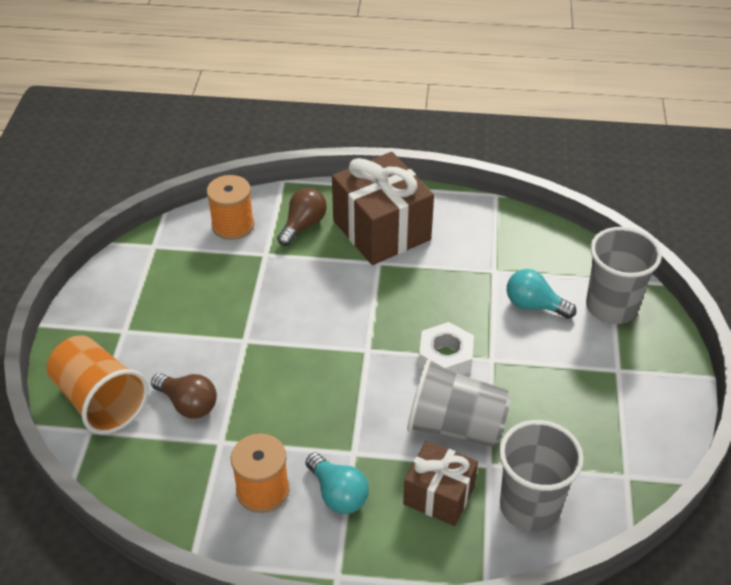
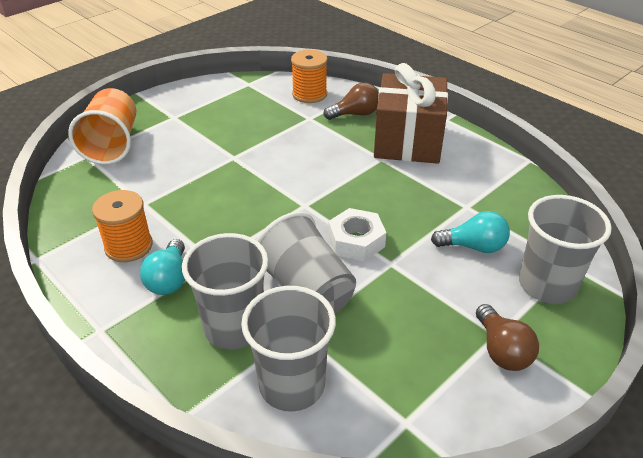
camera: 40 degrees right, 5 degrees down
(188, 404) = (154, 173): brown light bulb -> brown light bulb (502, 350)
(439, 495) = (234, 327): brown gift -> grey cup
(534, 305) = (473, 246): turquoise light bulb -> turquoise light bulb turned 120 degrees clockwise

